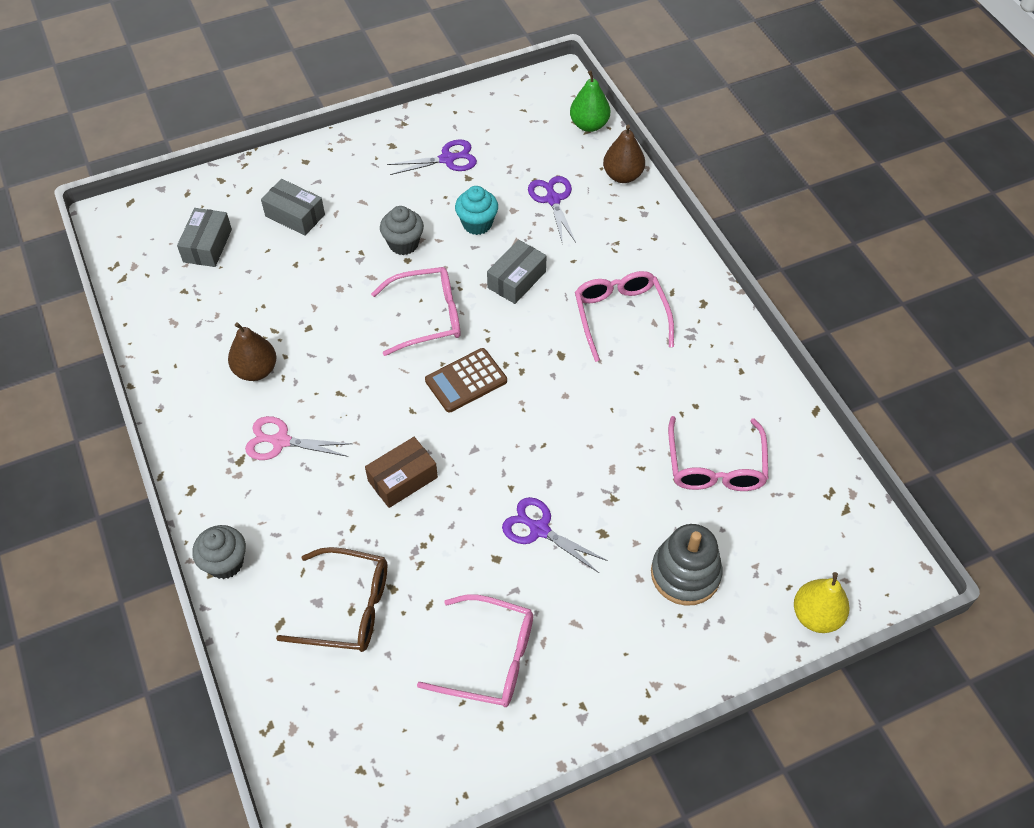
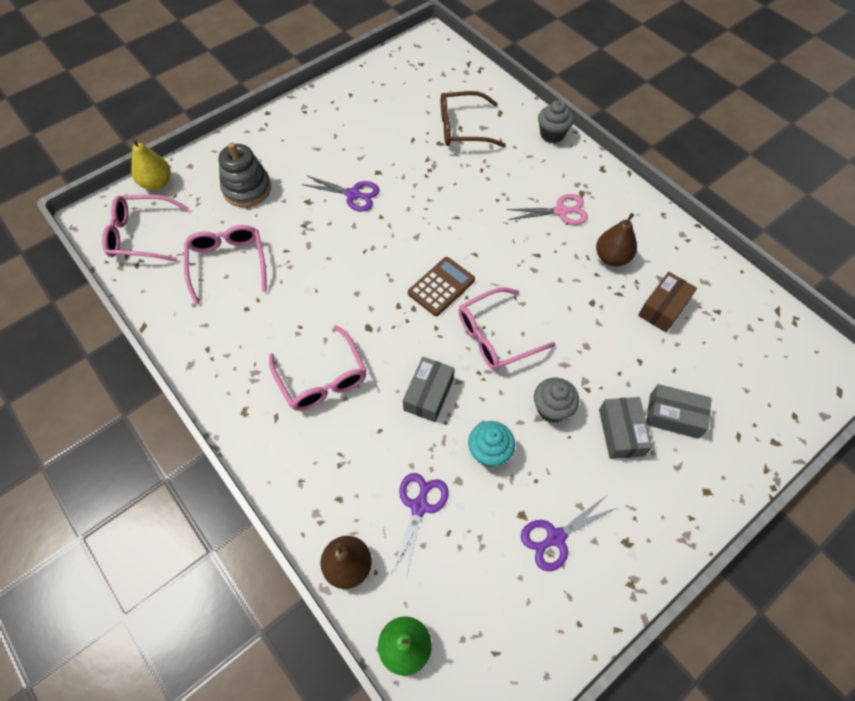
camera: 165 degrees right, 5 degrees up
(207, 245) = (731, 361): grey box -> grey box (621, 432)
(402, 479) = (460, 205): brown box -> brown box (663, 308)
(490, 658) = (365, 121): pink glasses -> pink glasses (141, 235)
(553, 200) = (419, 506): purple scissors -> purple scissors turned 135 degrees counterclockwise

